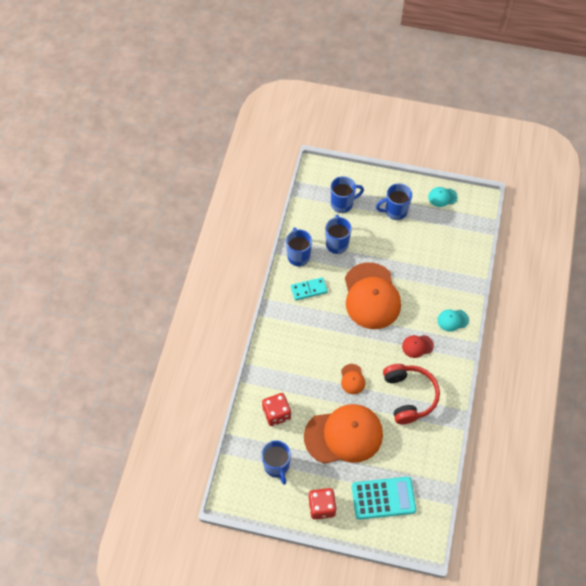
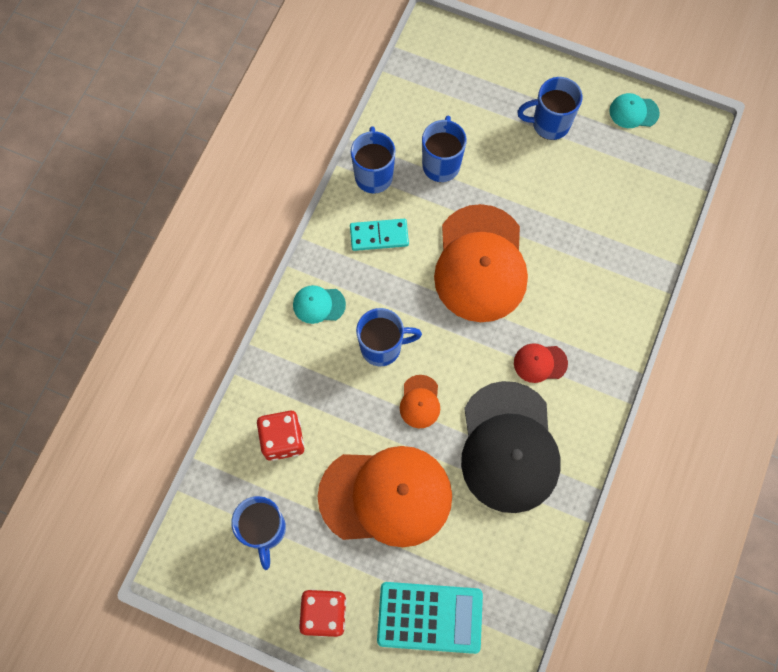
camera: 10 degrees right, 10 degrees up
(342, 204) = (464, 98): blue mug -> blue mug (382, 347)
(409, 396) = (509, 447): red headphones -> black cap
(452, 320) = (608, 328): turquoise cap -> turquoise cap (318, 305)

